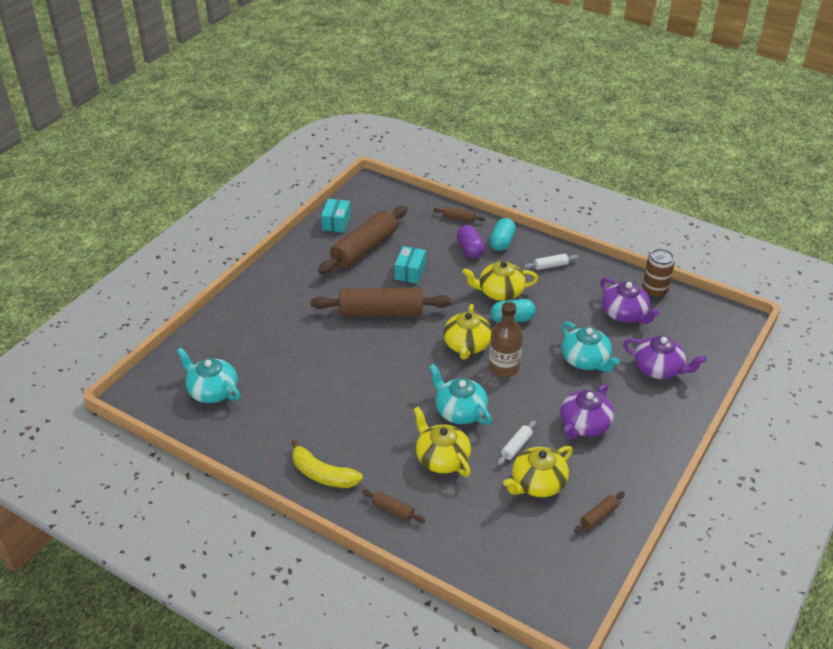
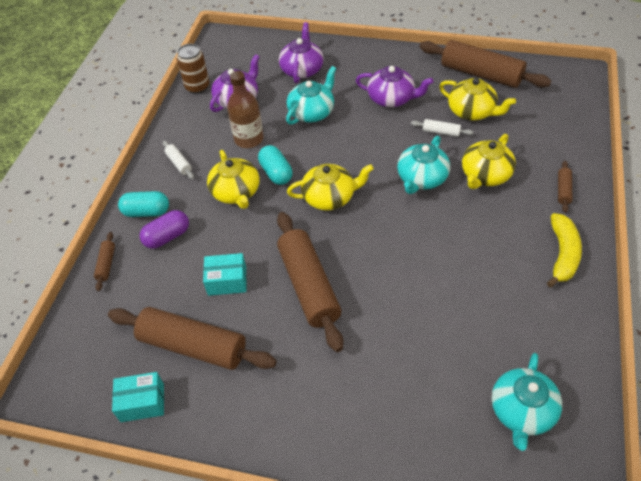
camera: 105 degrees left, 10 degrees up
(504, 367) = (348, 162): brown bottle -> brown bottle (249, 139)
(598, 516) = (481, 74): brown rolling pin -> brown rolling pin, size x2.34

